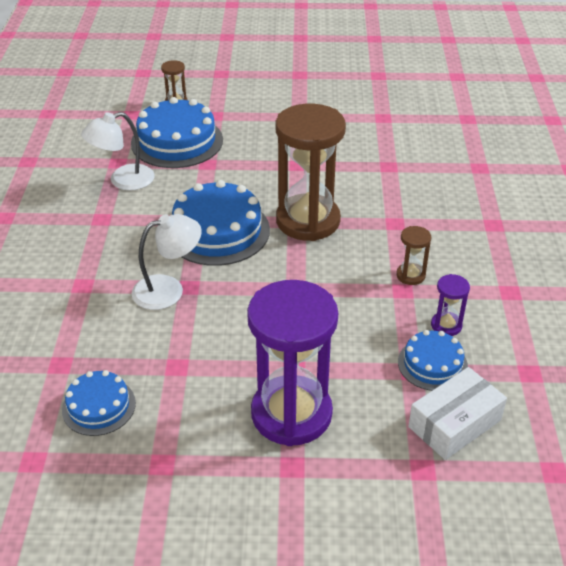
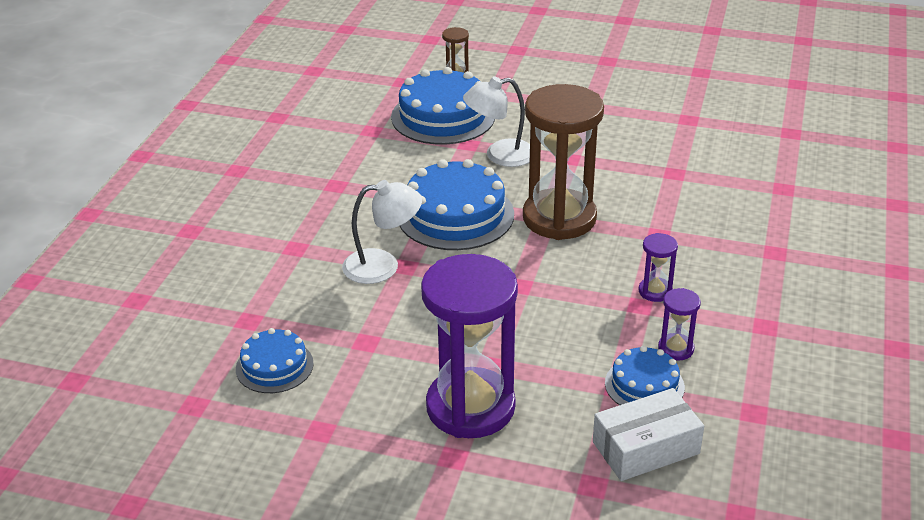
camera: 15 degrees right, 5 degrees down
(123, 180) = (371, 149): white lamp -> white lamp (500, 155)
(410, 275) = (655, 291): brown hourglass -> purple hourglass

